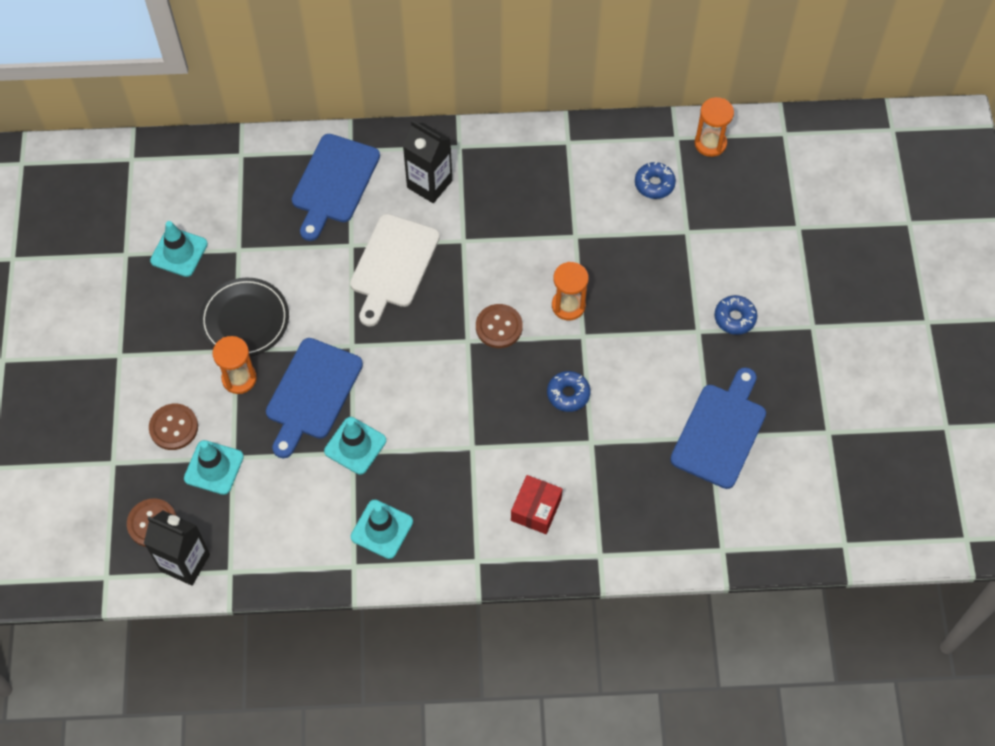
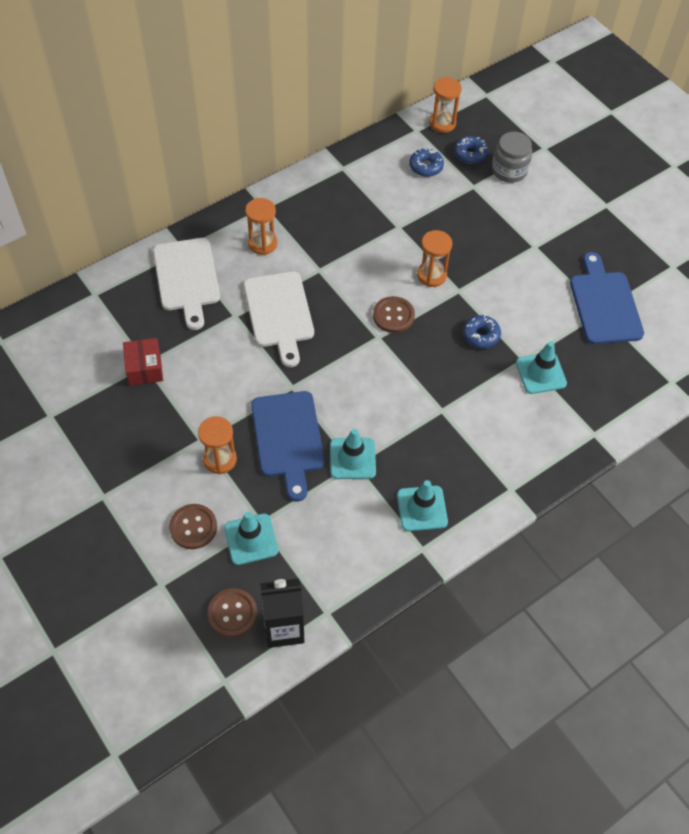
camera: 35 degrees left, 5 degrees down
(179, 252) = (96, 391): turquoise traffic cone -> turquoise traffic cone (540, 373)
(245, 320) = (191, 413): black plate -> none
(334, 183) = (187, 278): blue cutting board -> white cutting board
(429, 184) = (262, 243): black carton -> orange hourglass
(536, 509) = (523, 428): red box -> red box (144, 368)
(734, 318) = (551, 225): blue donut -> blue donut (470, 154)
(739, 233) = (509, 170): none -> grey jar

